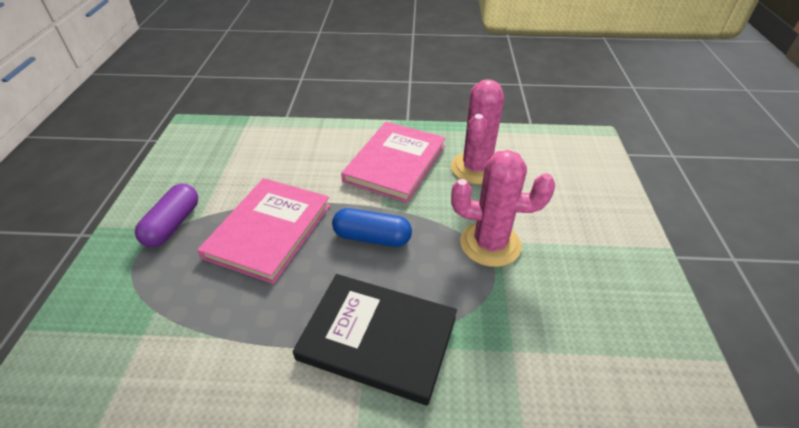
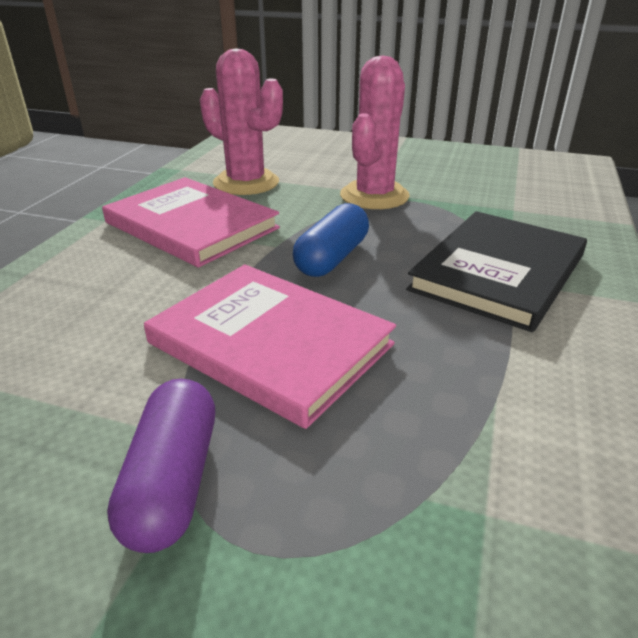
camera: 75 degrees left, 10 degrees down
(173, 224) = (172, 481): purple capsule -> purple capsule turned 60 degrees clockwise

